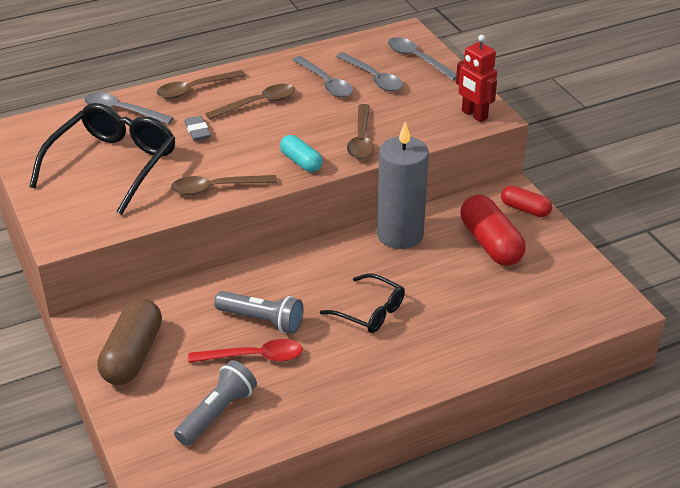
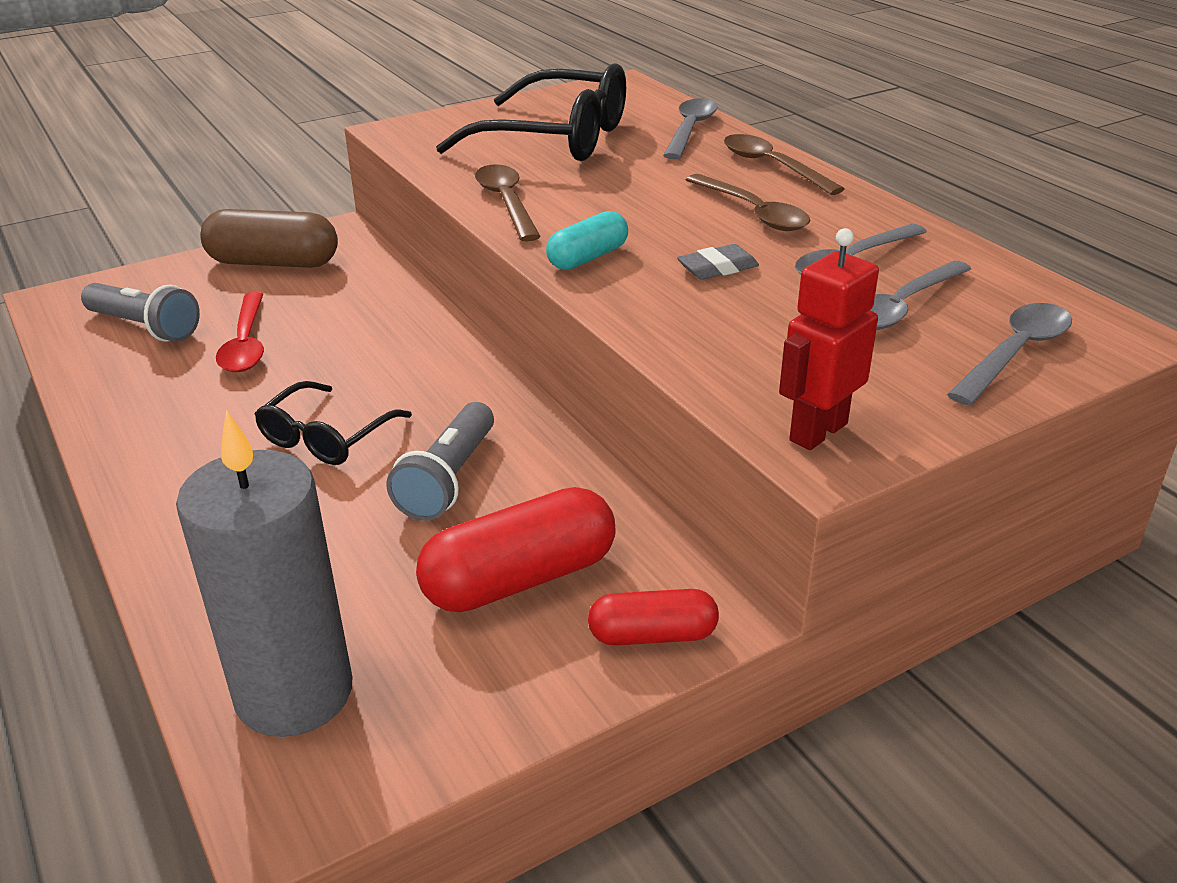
camera: 85 degrees right, 5 degrees down
(197, 131) = (655, 178): grey eraser -> grey eraser (717, 268)
(262, 320) = (323, 343): grey flashlight -> grey flashlight (449, 479)
(361, 139) = (673, 306): brown spoon -> none
(400, 234) = (539, 459): grey candle -> grey candle (294, 693)
(525, 209) = (652, 635): red capsule -> red capsule turned 60 degrees clockwise

